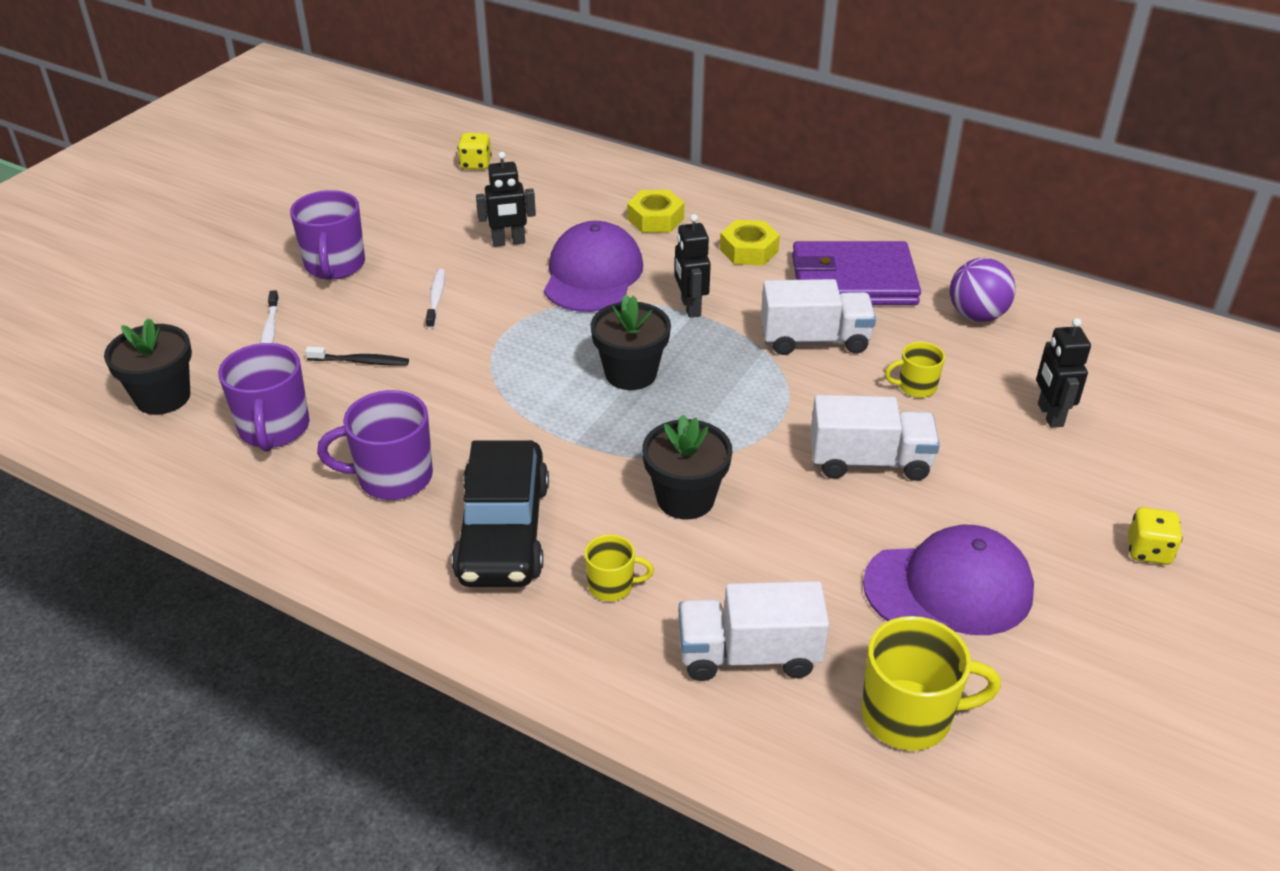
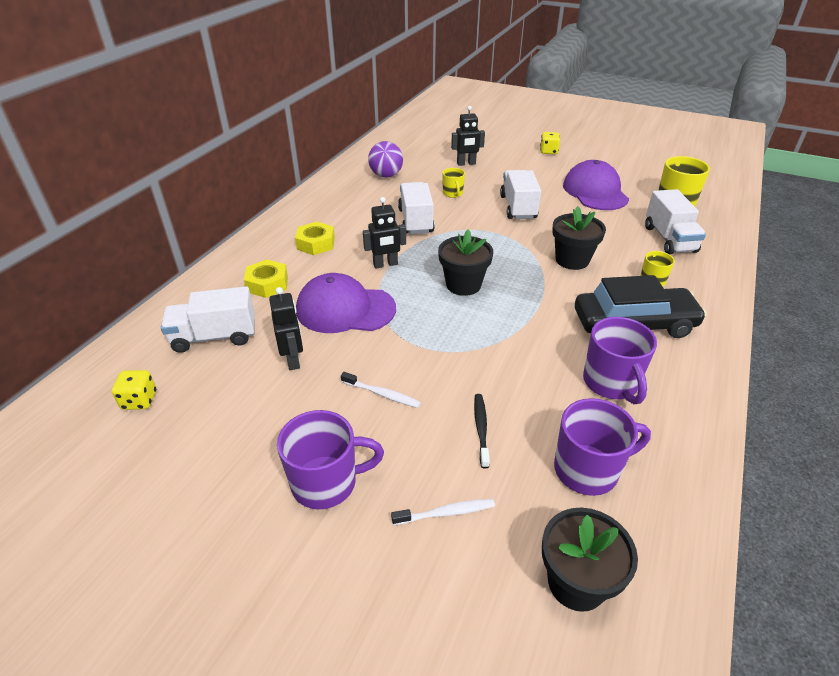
camera: 95 degrees left, 0 degrees up
(436, 299) = (382, 394): white toothbrush -> white toothbrush turned 150 degrees counterclockwise
(560, 193) = (214, 337): none -> white truck
(853, 280) = (352, 208): purple wallet -> none

